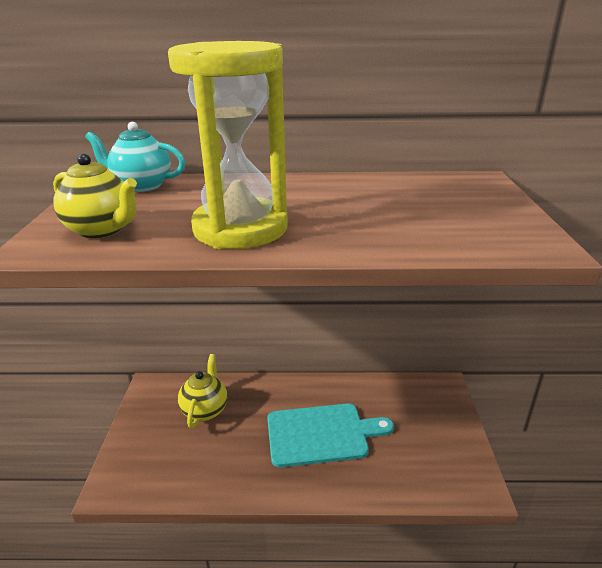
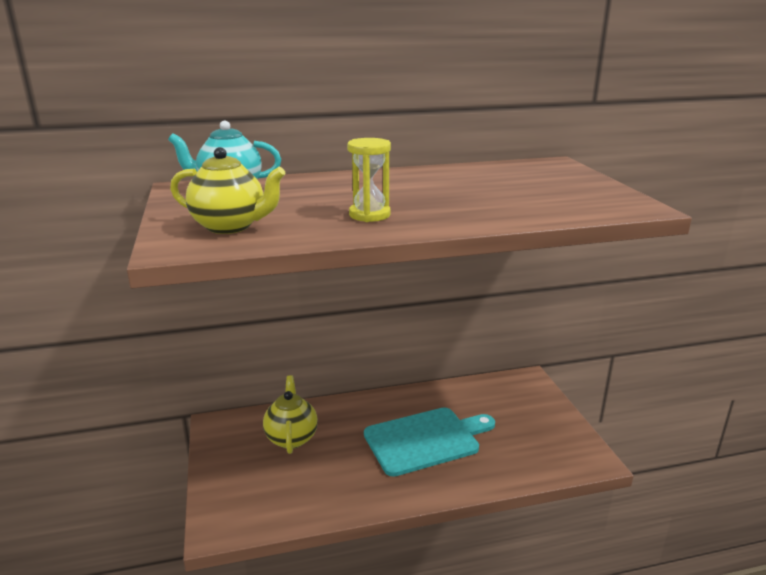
camera: 15 degrees left, 5 degrees down
(240, 229) = (369, 215): yellow hourglass -> yellow hourglass, size x0.45

